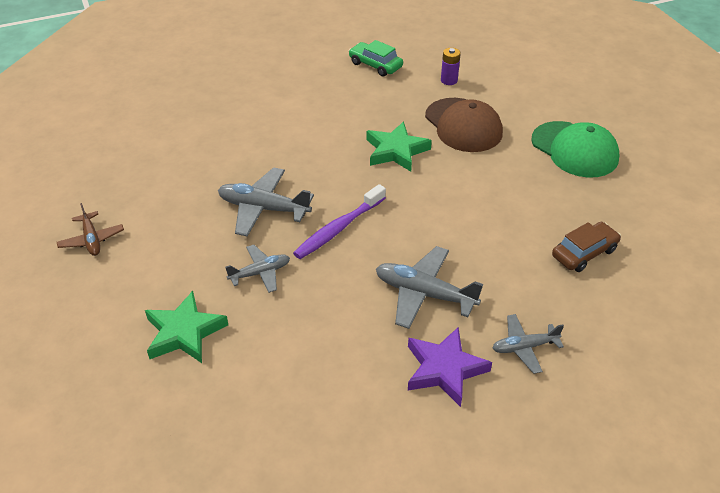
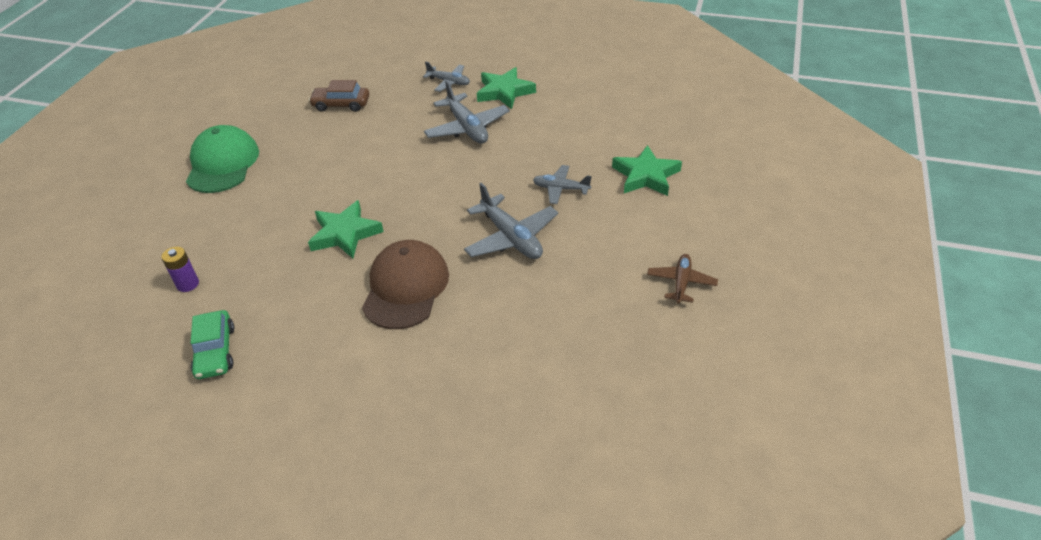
camera: 140 degrees left, 0 degrees up
(338, 228) = (471, 193): purple toothbrush -> none
(444, 369) = (504, 92): purple star -> green star
(463, 125) = (258, 228): brown cap -> brown cap (406, 287)

